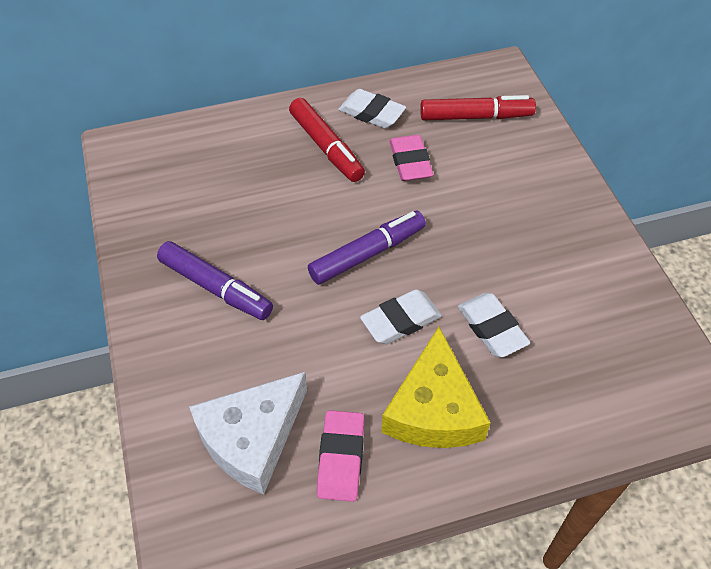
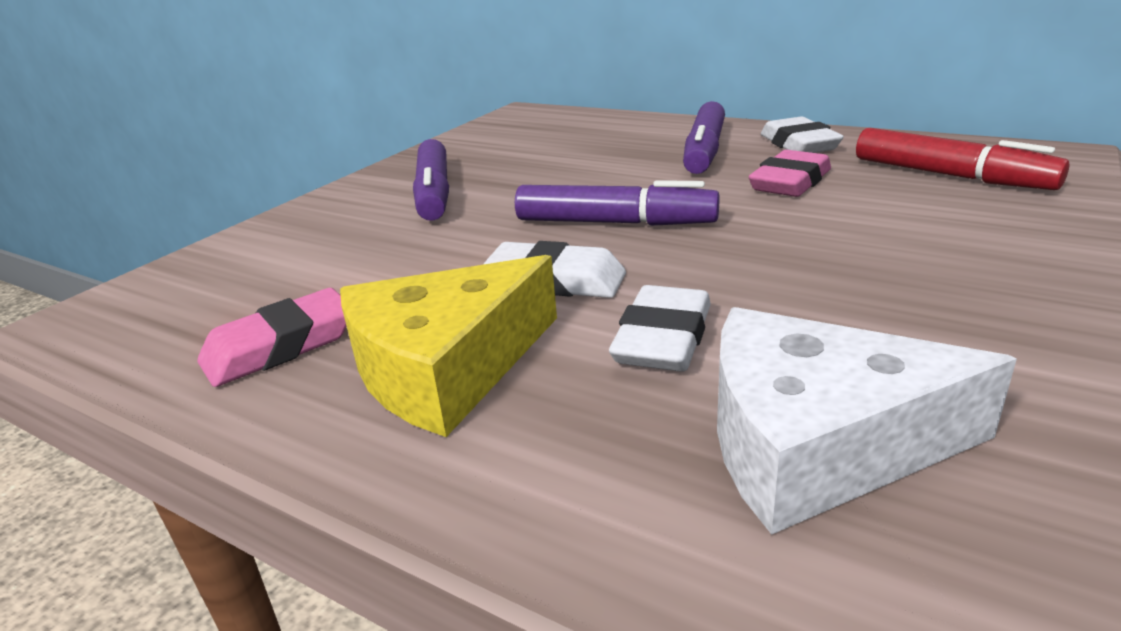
camera: 50 degrees right, 25 degrees down
(251, 438) = (255, 288): white cheese -> white cheese (815, 443)
(326, 147) = (704, 151): red marker -> purple marker

